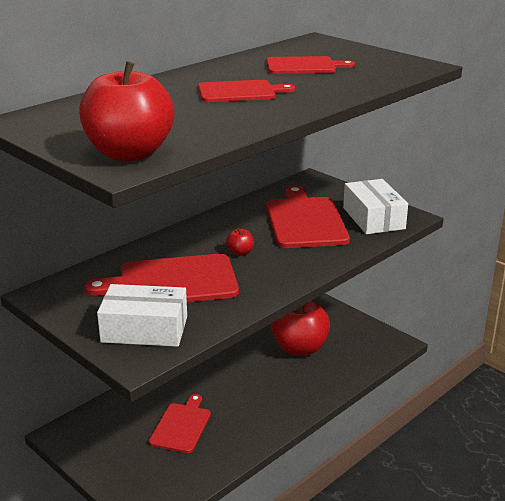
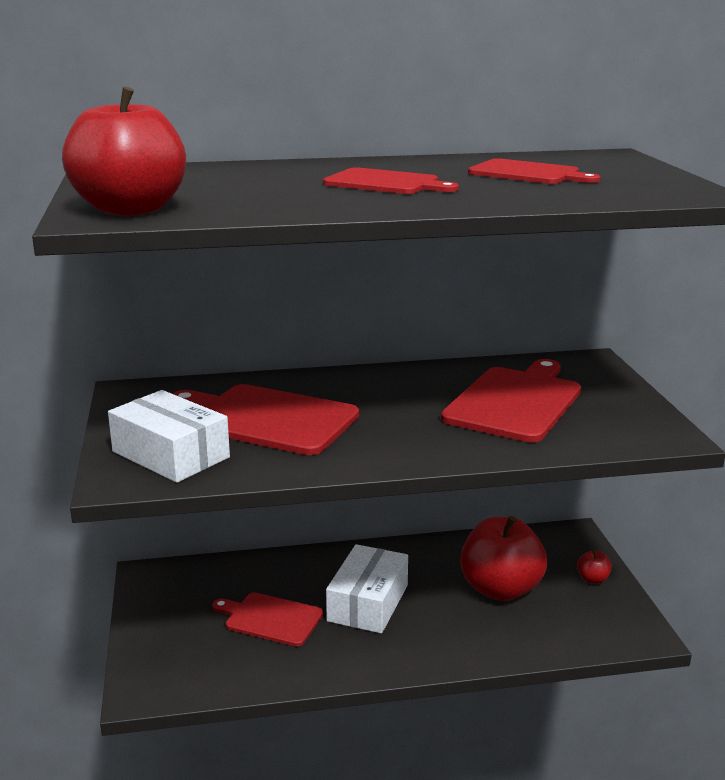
camera: 35 degrees right, 5 degrees down
(181, 426) = (270, 618): red cutting board -> red cutting board turned 120 degrees counterclockwise
(240, 252) = (385, 413): red apple -> red apple (593, 579)
(373, 218) = (614, 424): white box -> white box (368, 603)

